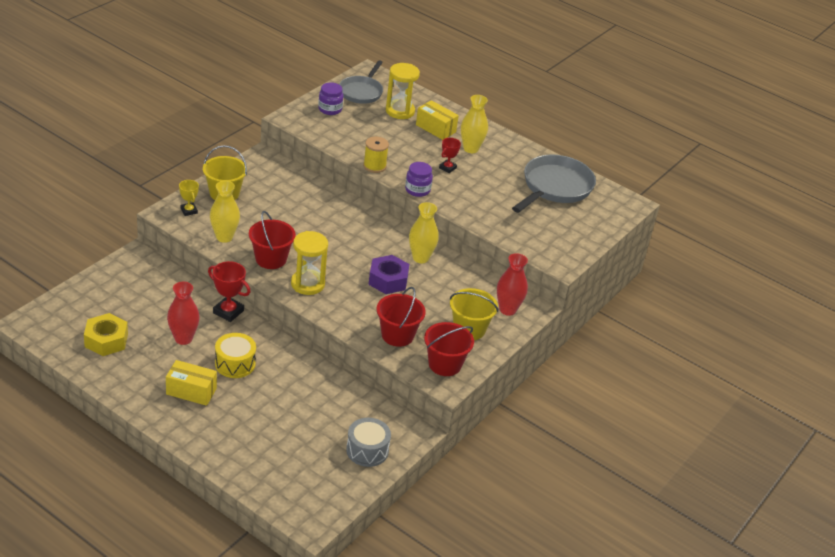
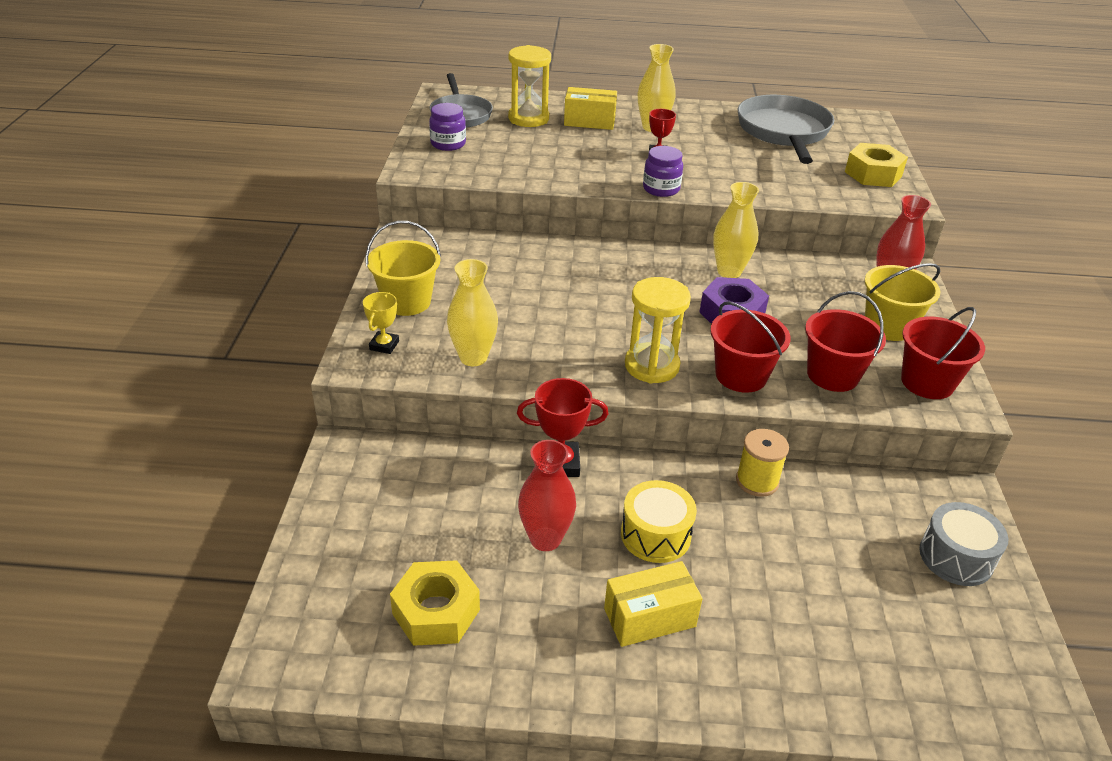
camera: 30 degrees left, 0 degrees up
(189, 211) = (384, 345): yellow trophy -> yellow trophy turned 75 degrees clockwise
(271, 259) = (567, 357): red bucket -> red bucket (741, 375)
(374, 166) = (580, 183): yellow spool -> yellow spool (757, 481)
(569, 239) = (873, 174): none -> yellow nut

